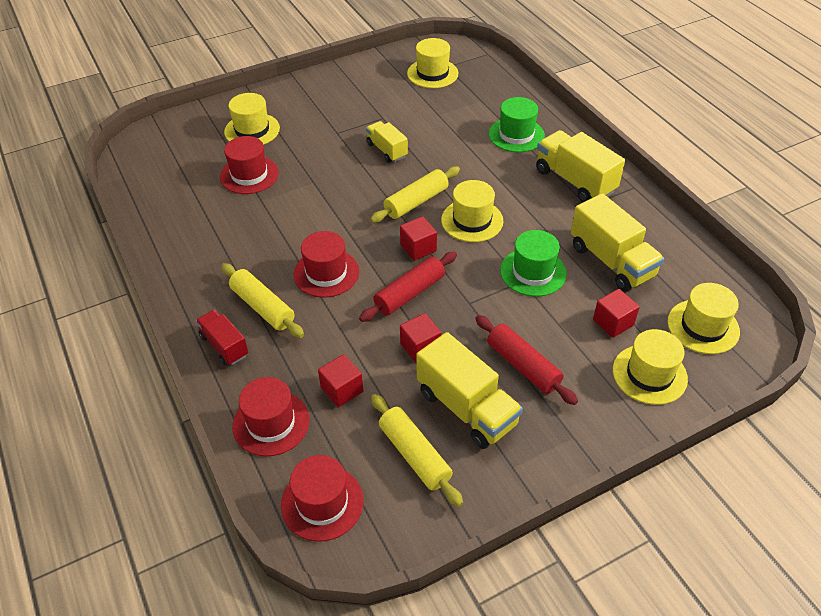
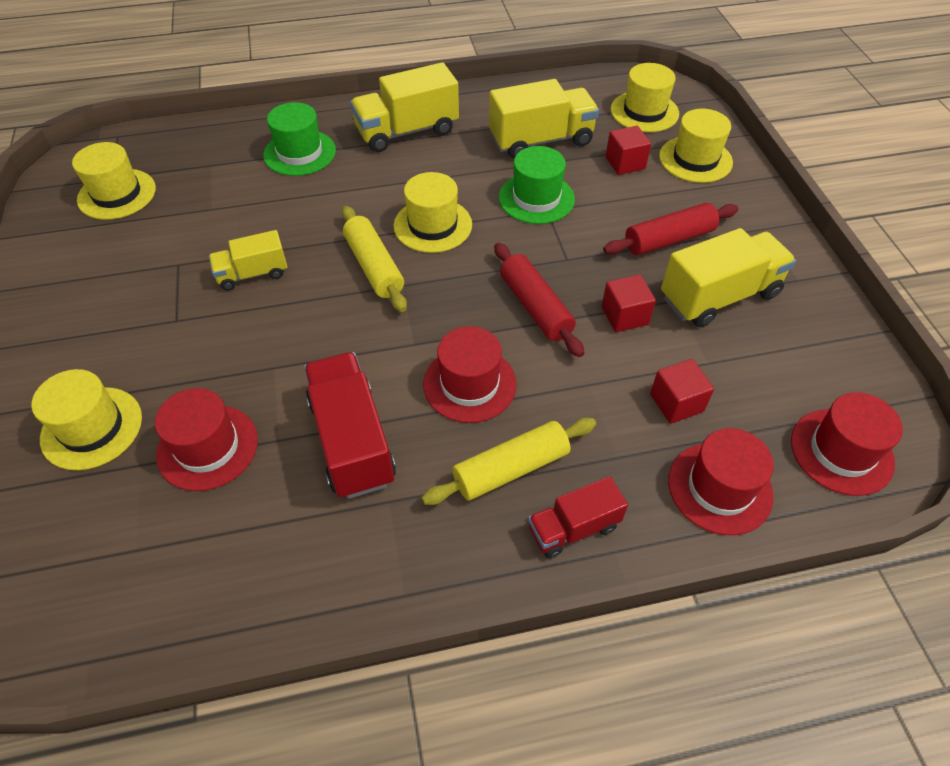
camera: 75 degrees left, 5 degrees up
(267, 230) = (352, 441): none -> red truck
(415, 455) = (778, 353): yellow rolling pin -> none
(418, 248) = (460, 283): red cube -> none

